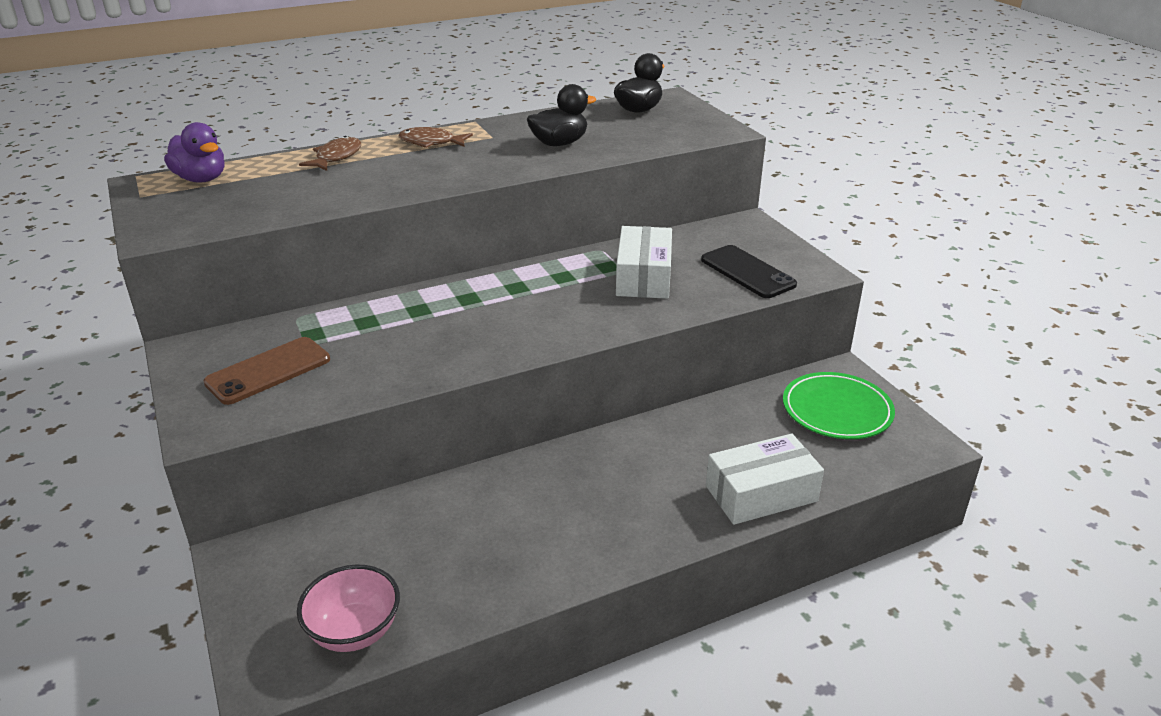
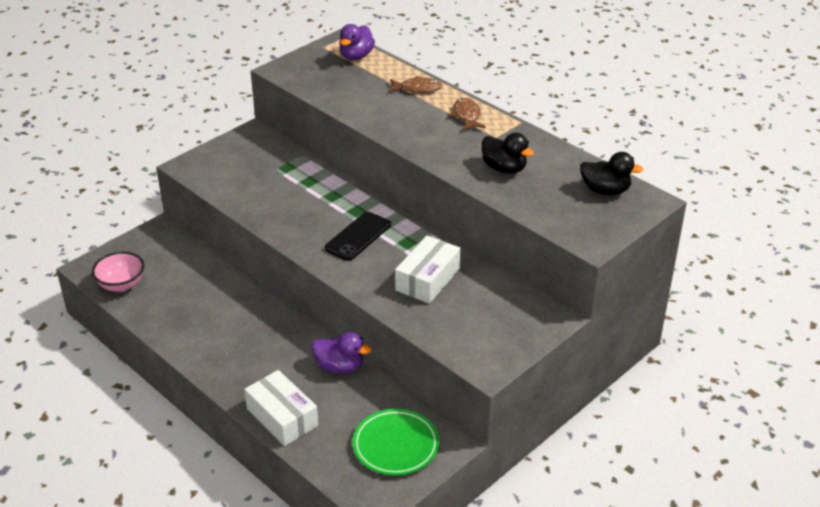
camera: 70 degrees right, 5 degrees up
(268, 371) = (244, 166): brown phone -> none
(644, 277) = (428, 279): white box -> white box turned 45 degrees counterclockwise
(682, 426) = (340, 367): none -> purple duck
(747, 272) = (465, 330): black phone -> black phone (358, 236)

